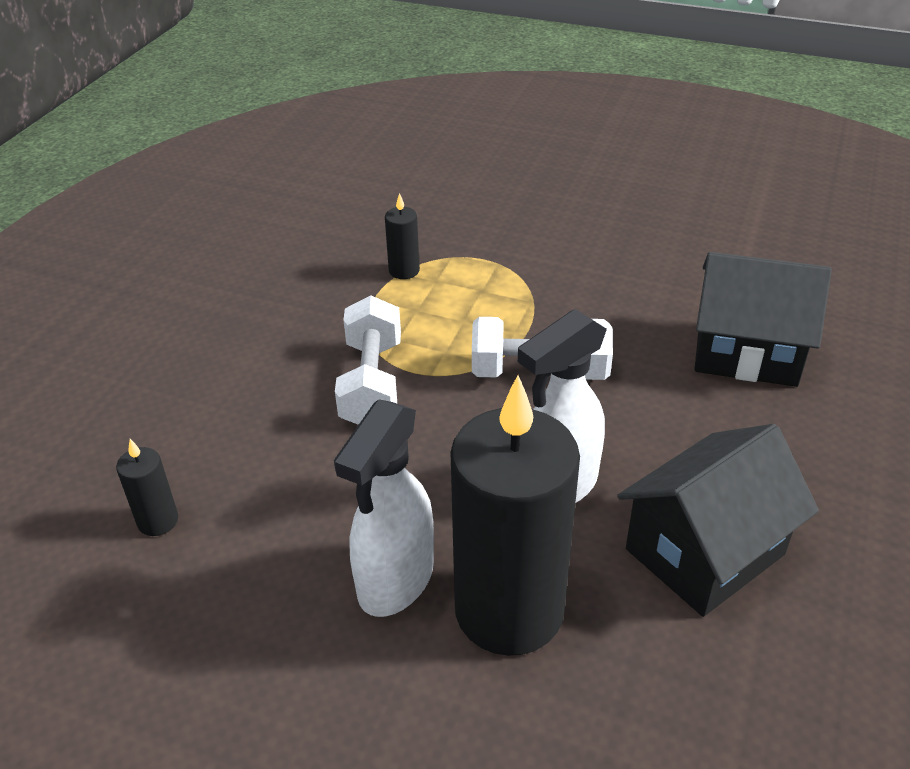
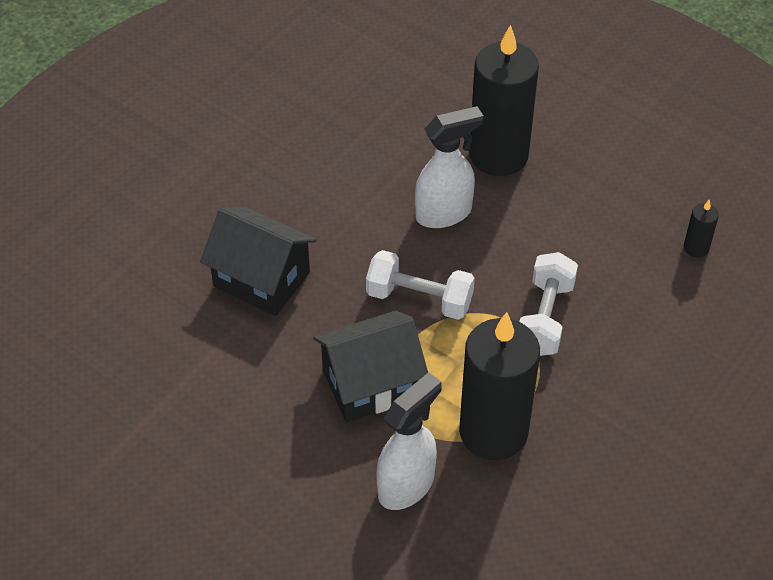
camera: 165 degrees left, 10 degrees up
(395, 581) = (556, 182): white spray bottle -> white spray bottle (406, 485)
(404, 270) = (493, 432): black candle -> black candle, size x2.45
(705, 552) = (378, 159): black house -> black house (370, 384)

